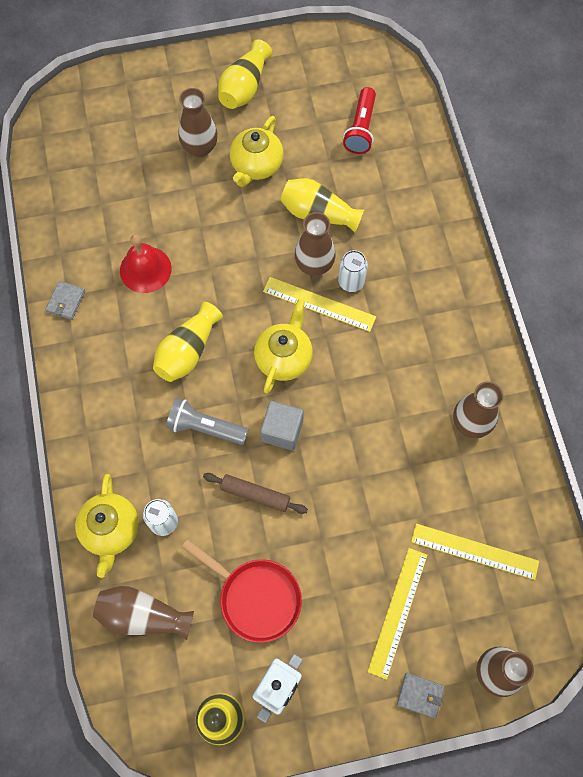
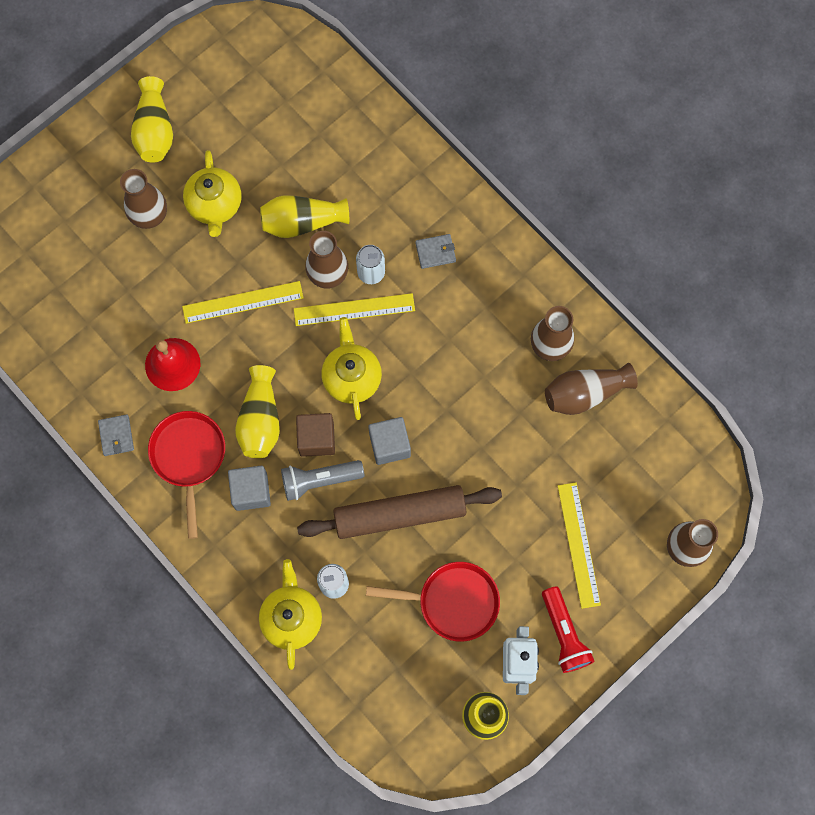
camera: 30 degrees left, 5 degrees up
(111, 349) = (189, 457): none -> red pan
(111, 530) = (292, 618): yellow teapot -> yellow teapot turned 150 degrees counterclockwise
(143, 405) = (251, 491): none -> grey cube
(143, 616) = (366, 673): brown vase -> brown vase (585, 393)
(224, 392) = (316, 439): none -> brown cube
(255, 495) = (400, 515): brown rolling pin -> brown rolling pin, size x1.86
(361, 129) = (293, 115): red flashlight -> red flashlight (564, 634)
(420, 695) = (634, 602): grey wallet -> grey wallet (435, 252)
(474, 551) = (614, 457): yellow ruler -> yellow ruler (243, 302)

